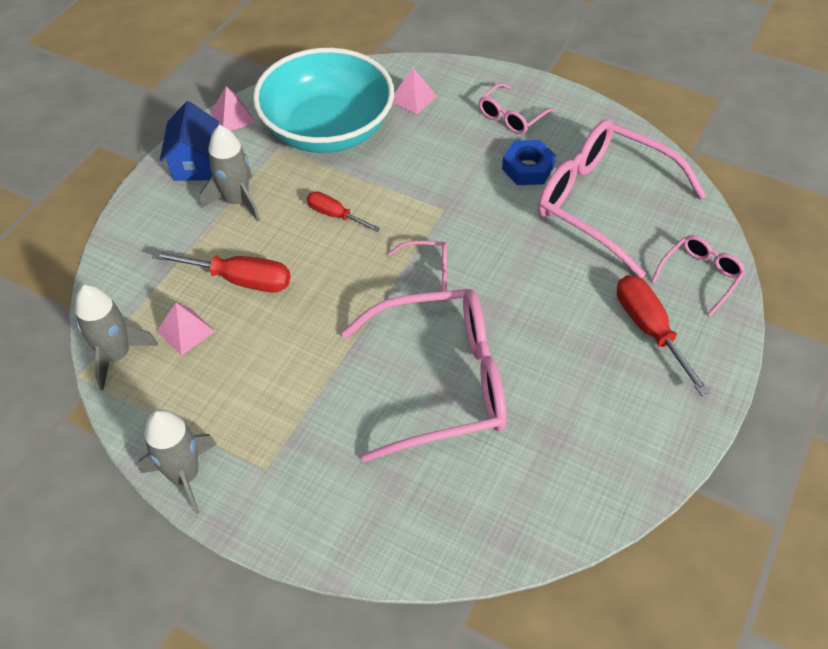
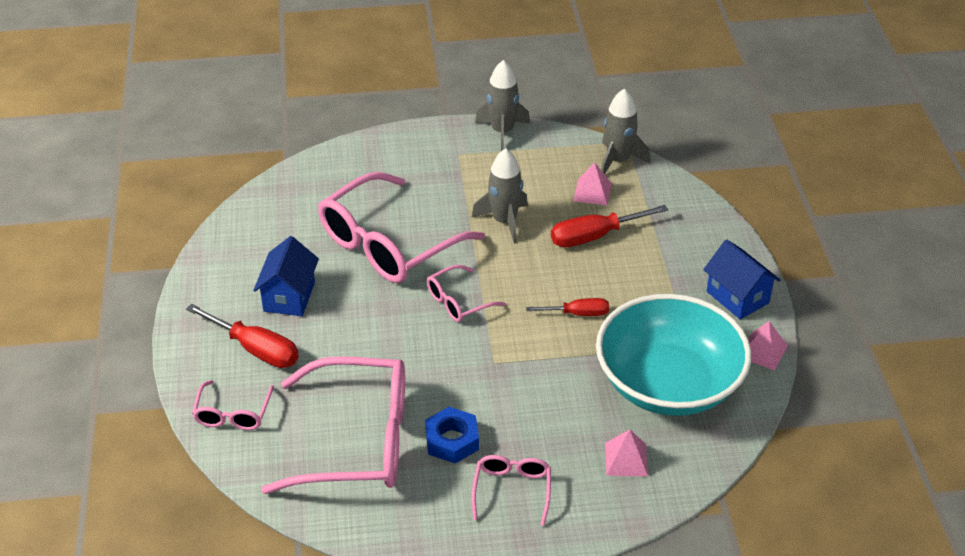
camera: 145 degrees right, 10 degrees down
(237, 201) = (666, 285): grey rocket -> grey rocket (504, 221)
(585, 372) = (289, 297): none -> blue house

